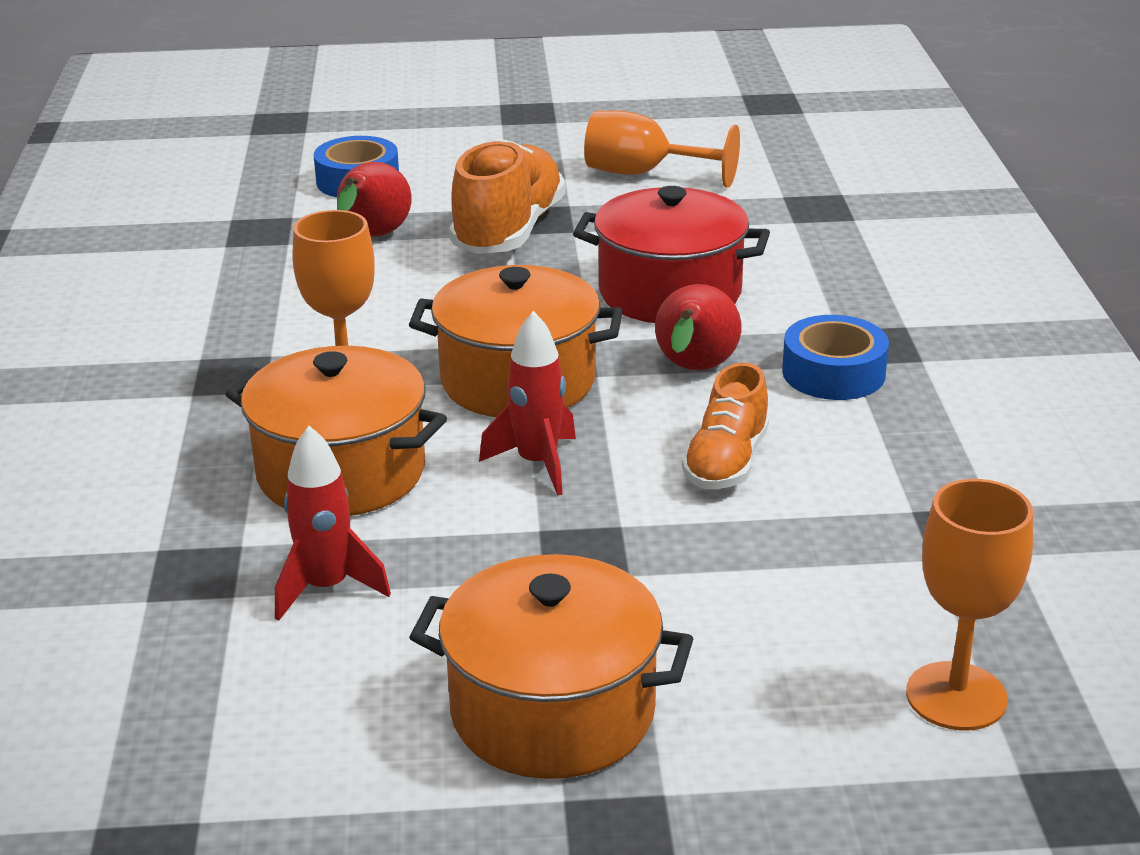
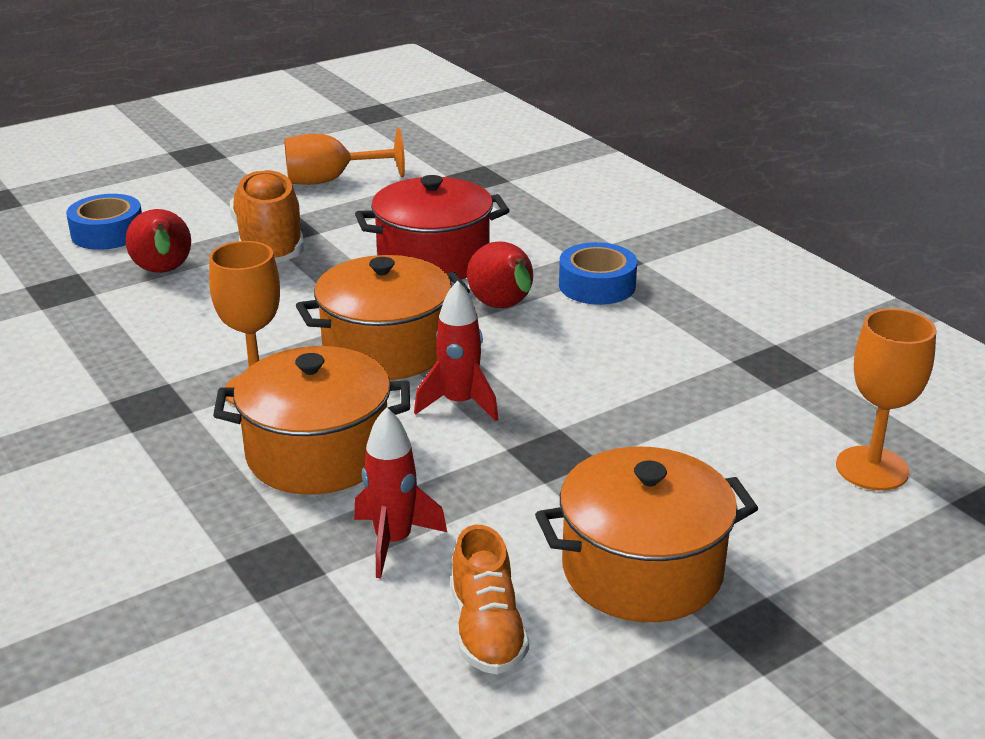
camera: 30 degrees left, 0 degrees up
(726, 462) = (587, 364): orange shoe -> orange shoe (487, 630)

